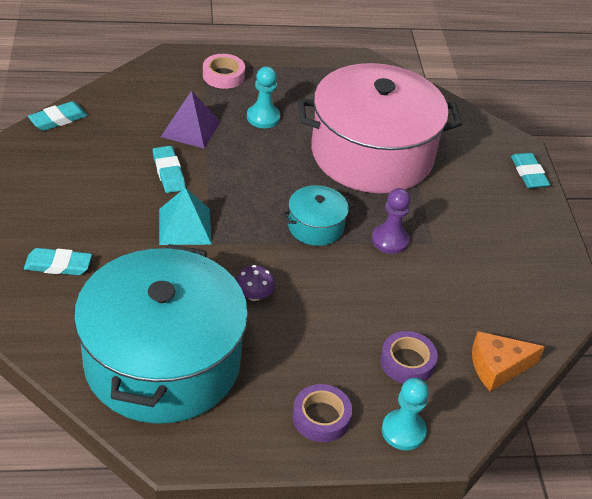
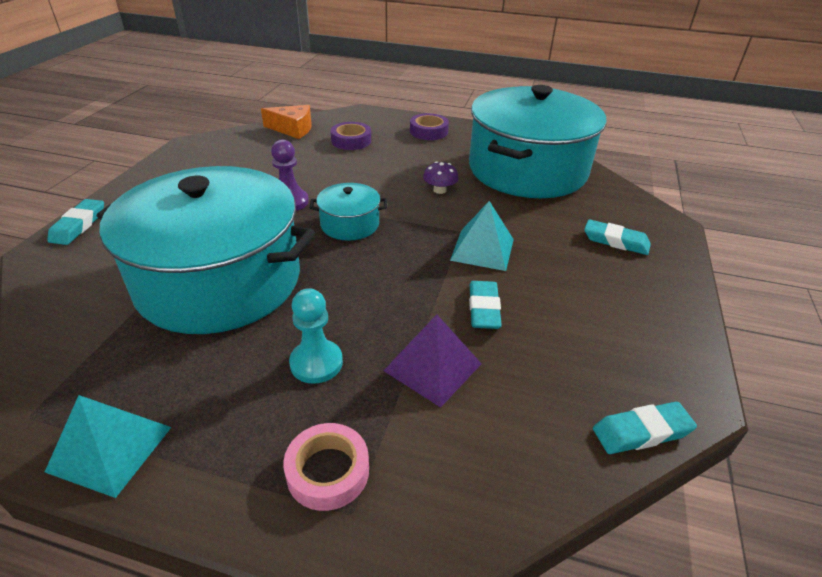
camera: 155 degrees left, 5 degrees down
(334, 65) = (110, 448): none -> turquoise pyramid
(372, 154) = (219, 280): pink pot -> turquoise pot
(403, 431) = (382, 119): turquoise pawn -> none

